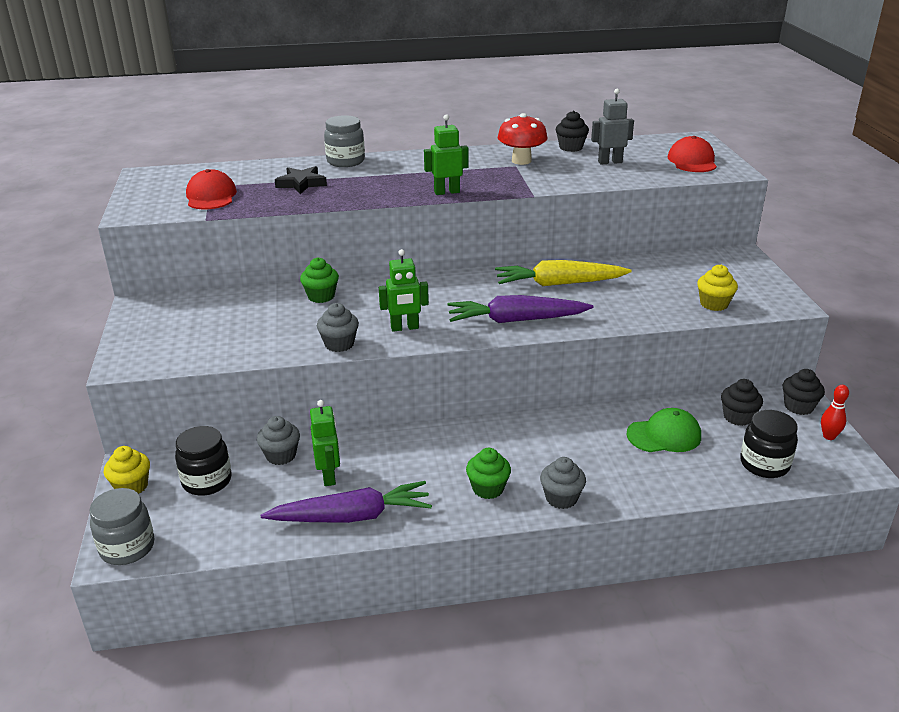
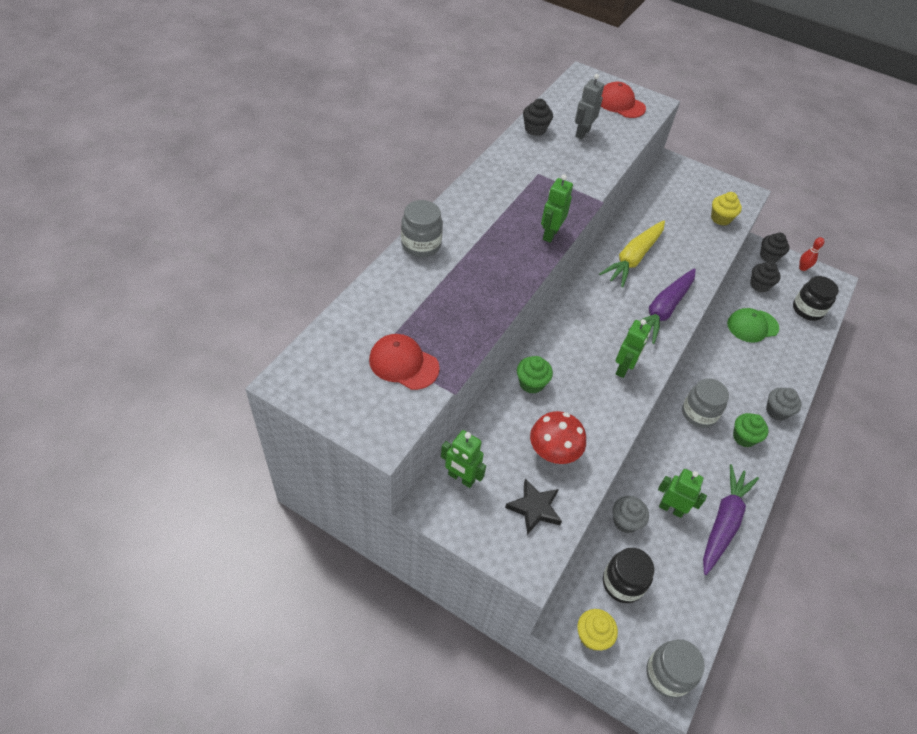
camera: 55 degrees left, 20 degrees up
(180, 306) = (461, 478): none -> green robot
(301, 183) = (440, 296): black star -> black star (534, 508)
(339, 344) = (616, 416): grey cupcake -> none
(477, 447) = (698, 414): none -> grey jar
(521, 161) = (532, 165): red mushroom -> red mushroom (553, 453)
(664, 435) = (752, 326): green cap -> green cap turned 135 degrees counterclockwise

